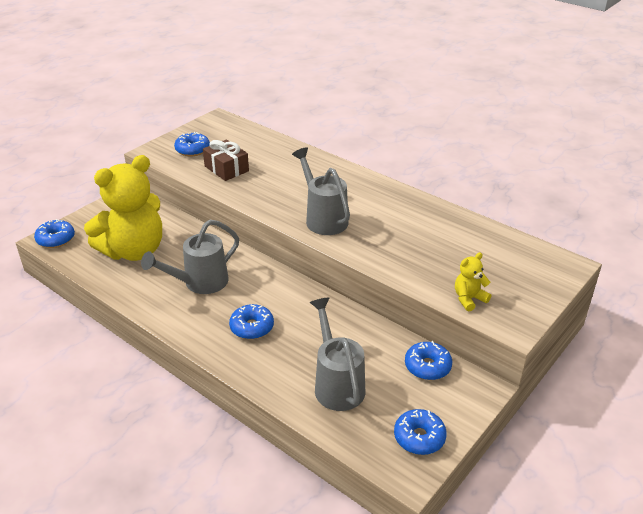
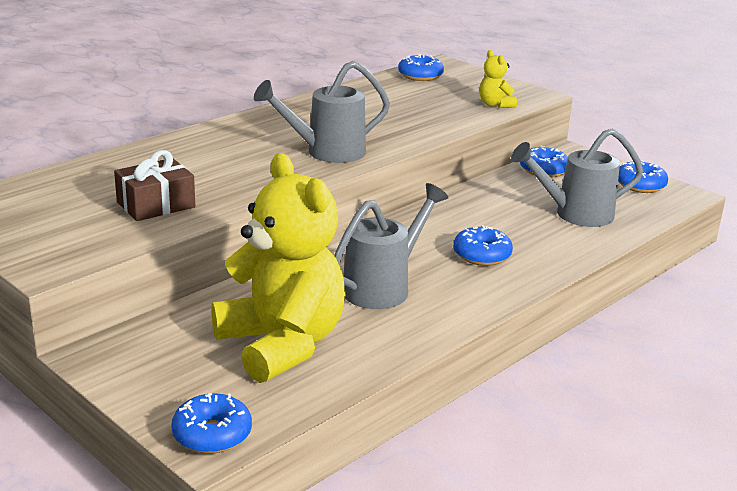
camera: 85 degrees left, 10 degrees down
(192, 150) = (69, 230): blue donut -> blue donut (420, 76)
(200, 283) = (382, 287): grey watering can -> grey watering can turned 105 degrees counterclockwise

